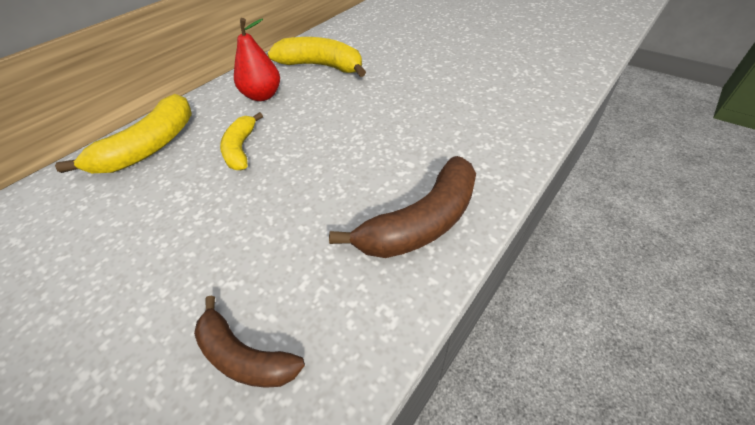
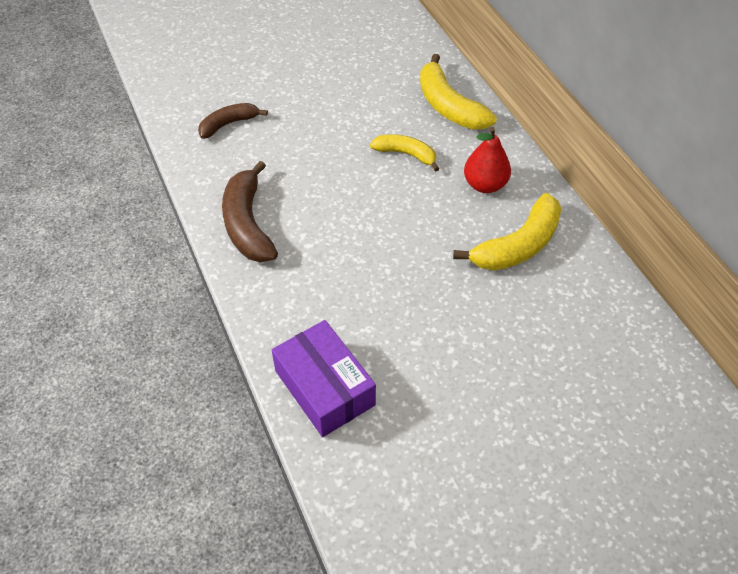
camera: 115 degrees right, 5 degrees up
(532, 99) = (324, 388): none -> purple box

